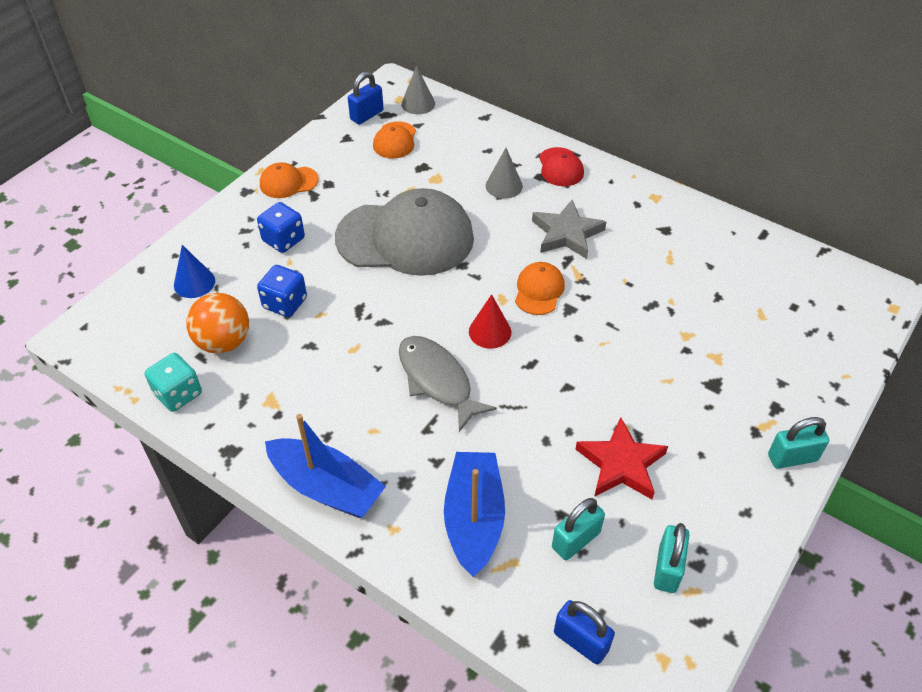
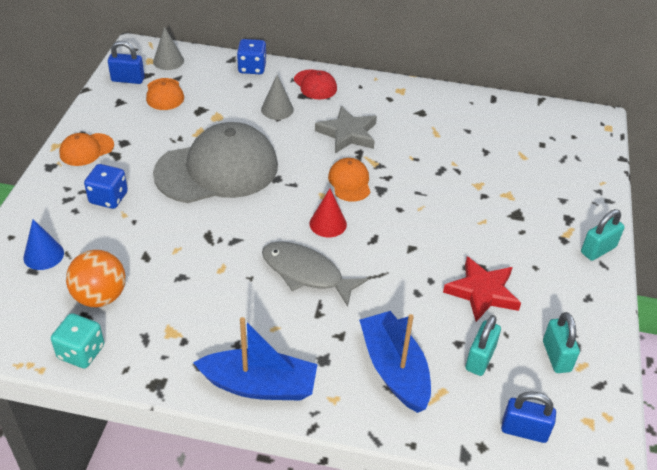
camera: 25 degrees left, 5 degrees down
(285, 303) = (139, 249): blue dice -> blue dice (252, 68)
(367, 115) = (128, 79): blue padlock -> blue padlock turned 75 degrees clockwise

